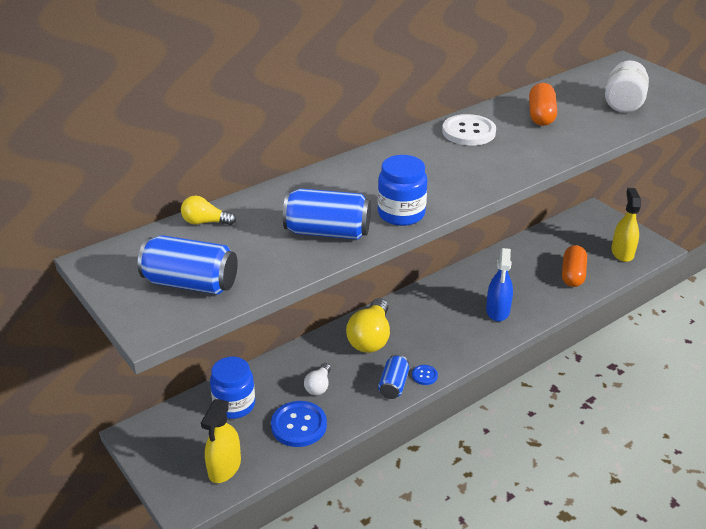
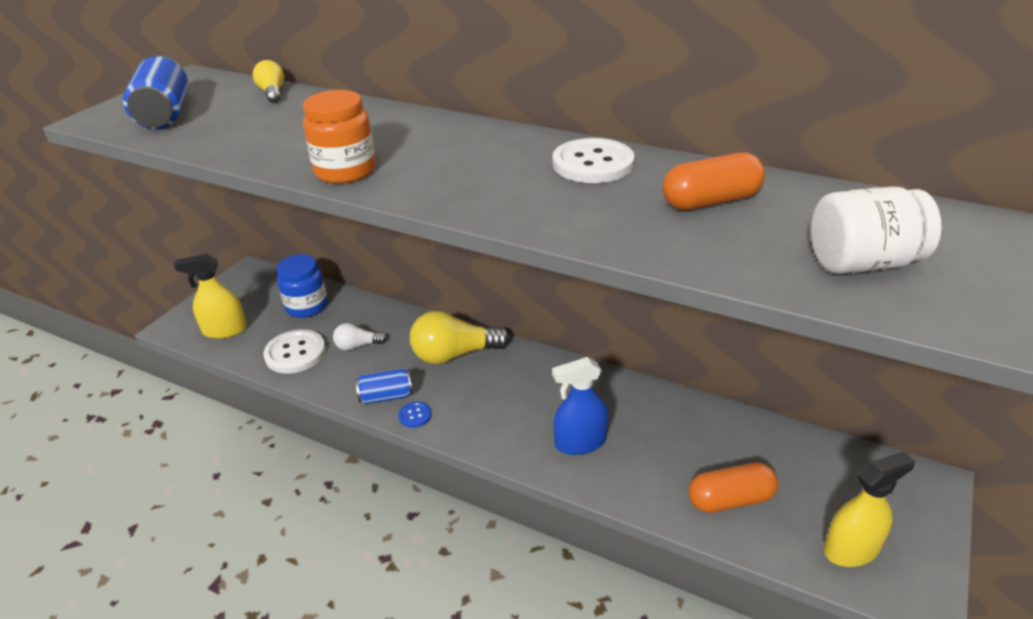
camera: 65 degrees right, 0 degrees up
(299, 425) = (295, 353): blue button -> white button
(327, 232) = (283, 145): blue can -> none
(401, 214) = (345, 171): blue jar -> orange jar

